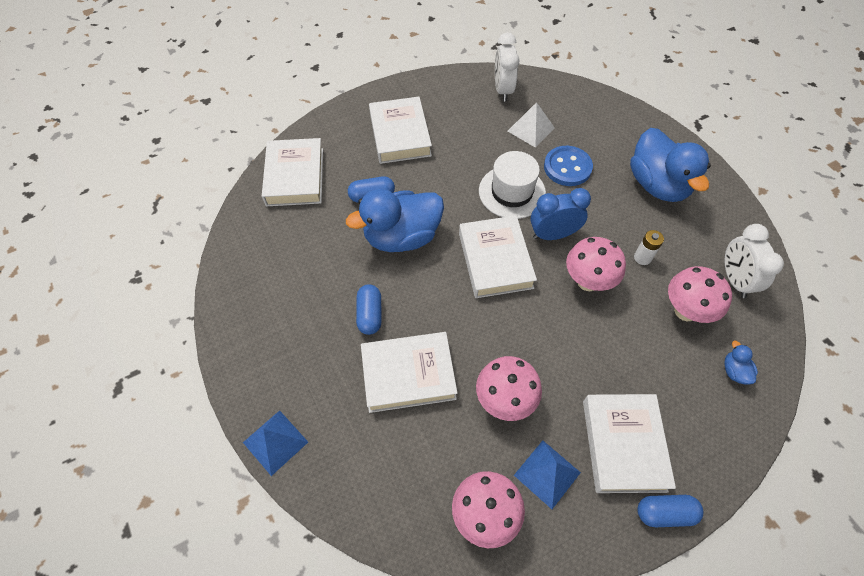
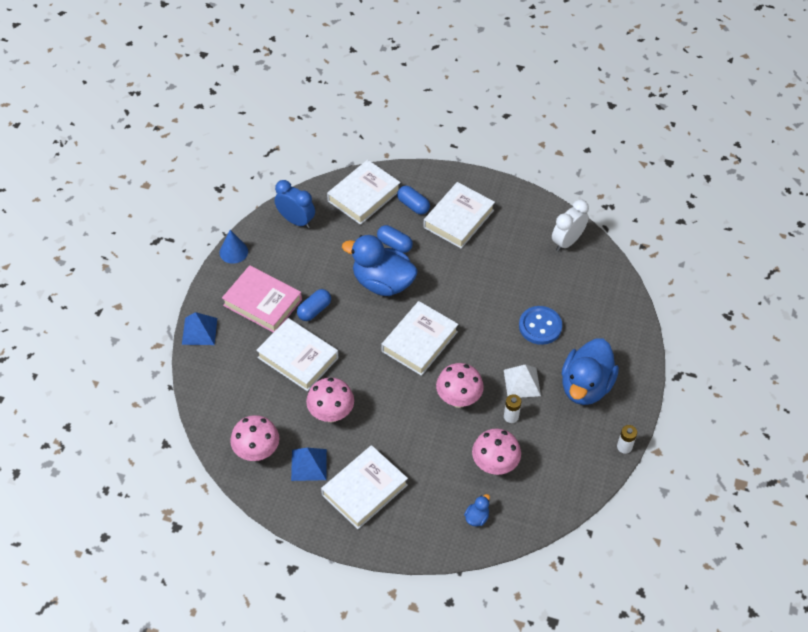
camera: 45 degrees right, 5 degrees down
(222, 327) = (233, 252): none -> blue cone
(310, 352) = (262, 302): none -> pink book
(512, 192) = (482, 311): white hat -> none
(531, 129) = (549, 283): white pyramid -> white pyramid (522, 382)
(553, 234) = (474, 357): blue clock -> blue clock (296, 221)
(664, 513) = (343, 535): blue capsule -> blue capsule (413, 205)
(734, 280) = (551, 478): white clock -> none
(742, 206) = (624, 447): none -> white battery

